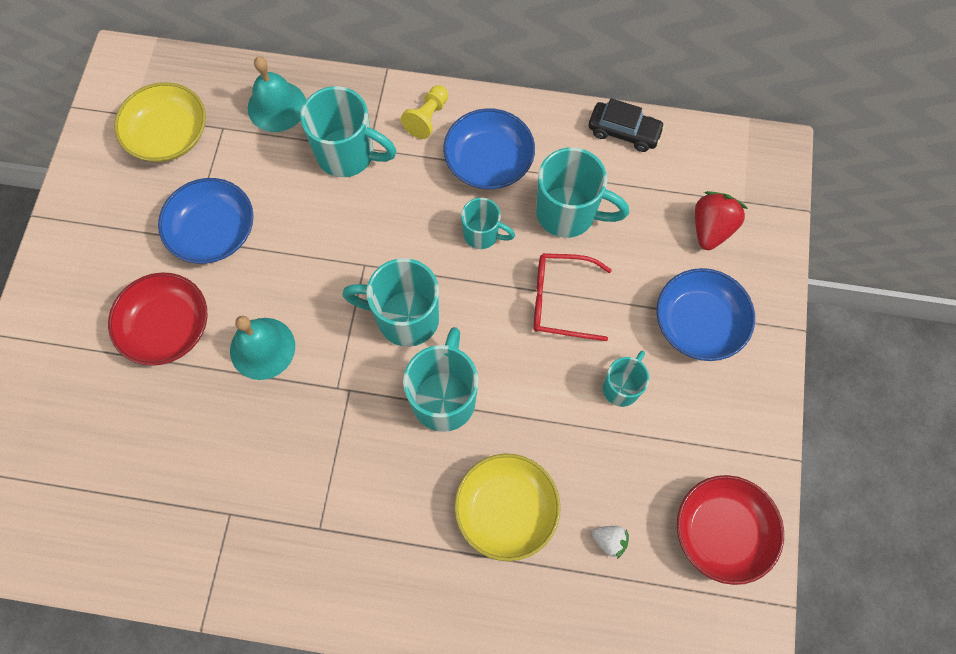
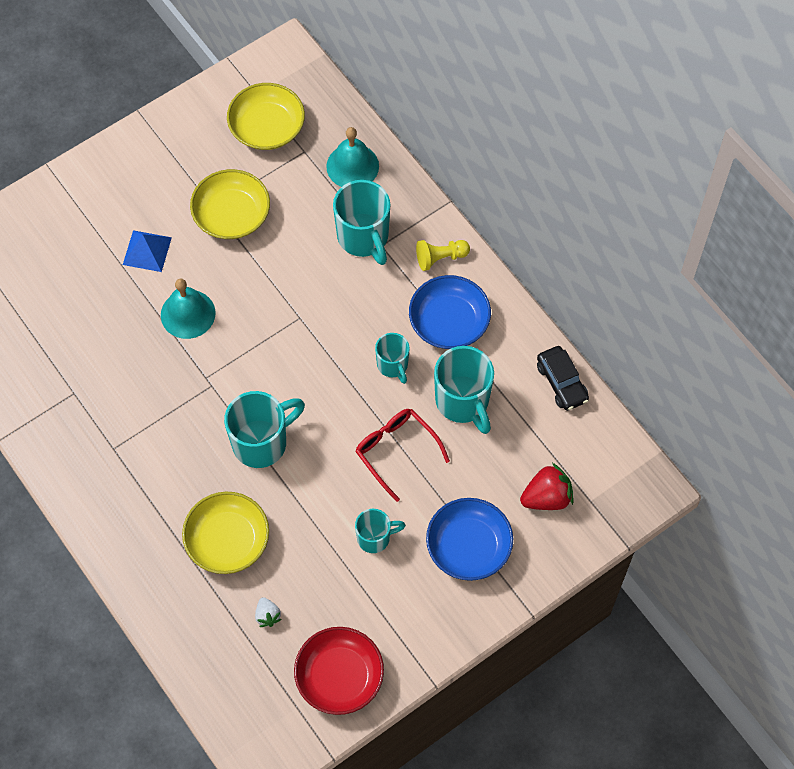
camera: 45 degrees right, 5 degrees down
(167, 327) = (147, 251): red bowl -> blue pyramid
(213, 231) = (232, 215): blue bowl -> yellow bowl
(405, 318) = (290, 373): turquoise mug -> none

